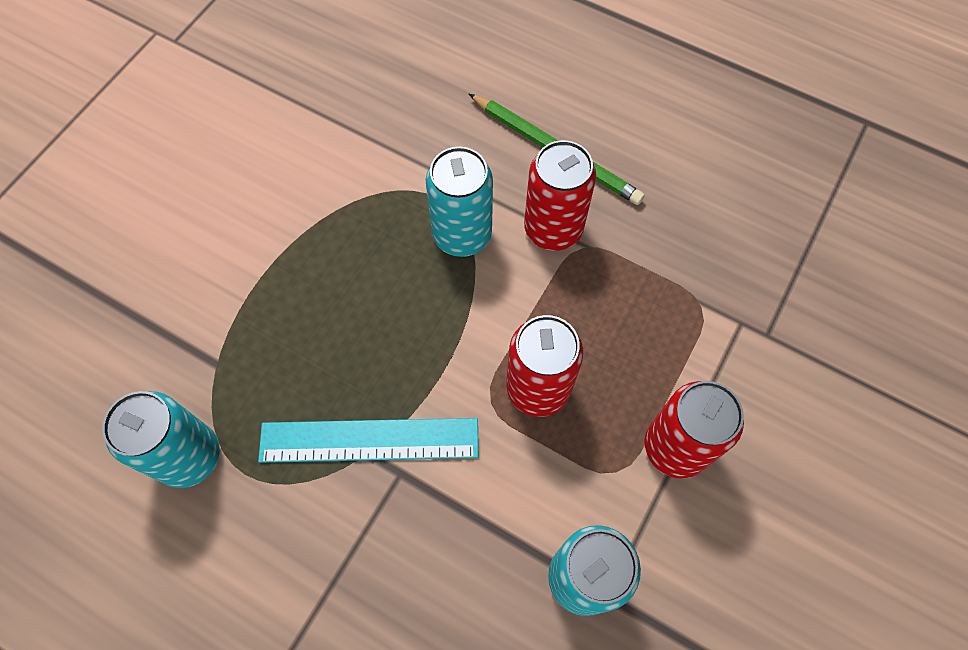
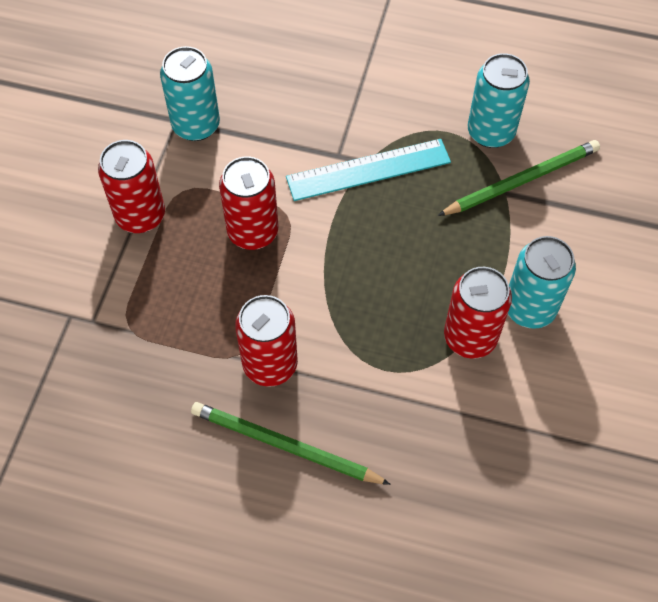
camera: 165 degrees right, 5 degrees down
(188, 375) = (522, 180): none -> green pencil
(338, 207) = (470, 337): none -> red can
(462, 235) = (350, 339): turquoise can -> turquoise can (529, 308)

